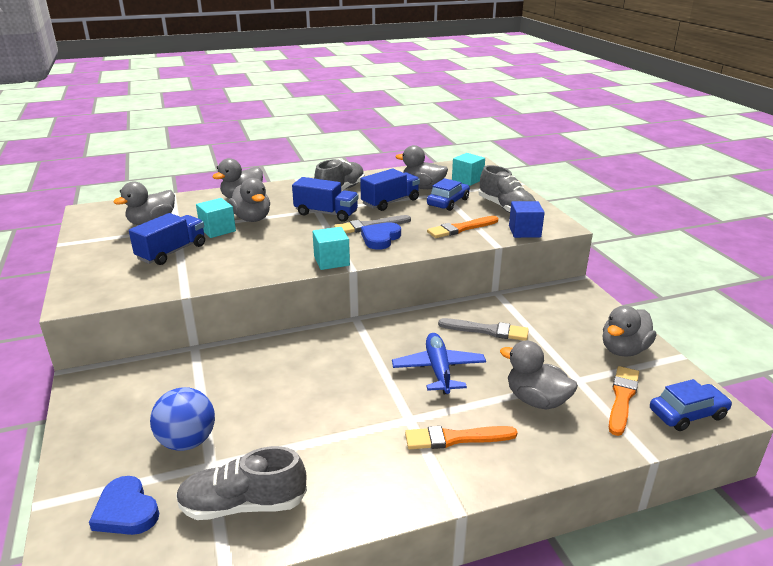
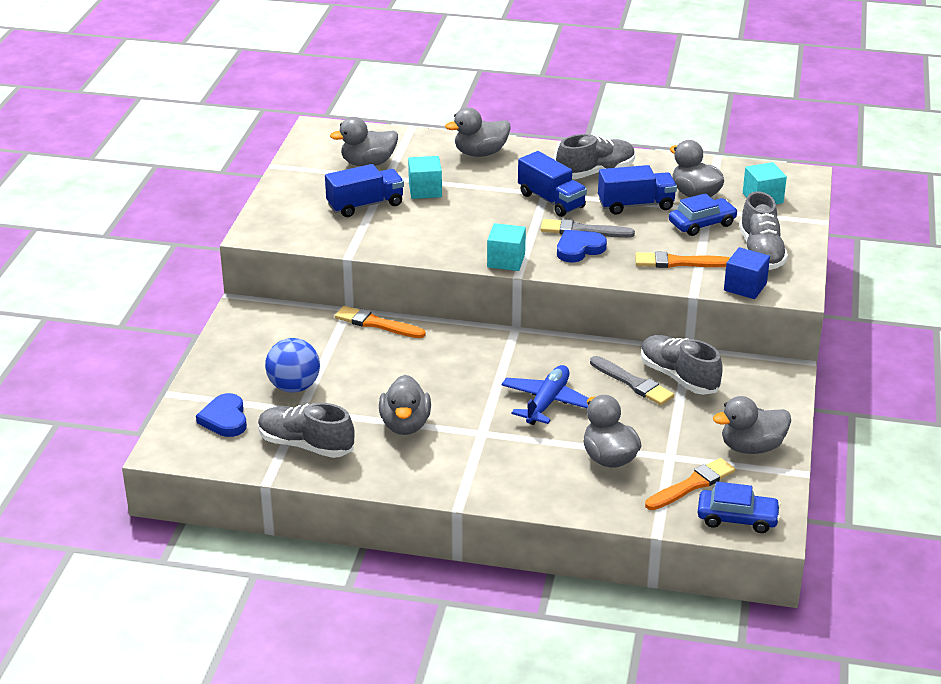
camera: 30 degrees right, 5 degrees up
(252, 219) = (469, 186): grey duck -> grey duck (405, 425)
(455, 438) = (505, 460): orange brush -> orange brush (376, 324)
(514, 315) = (679, 377): none -> grey shoe

